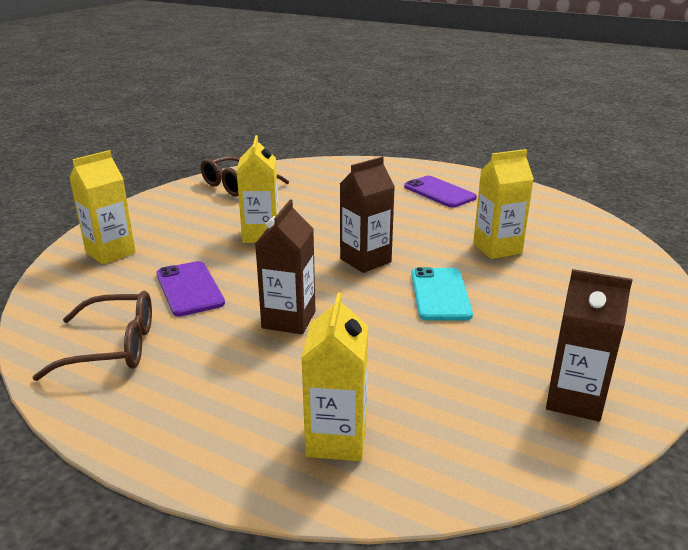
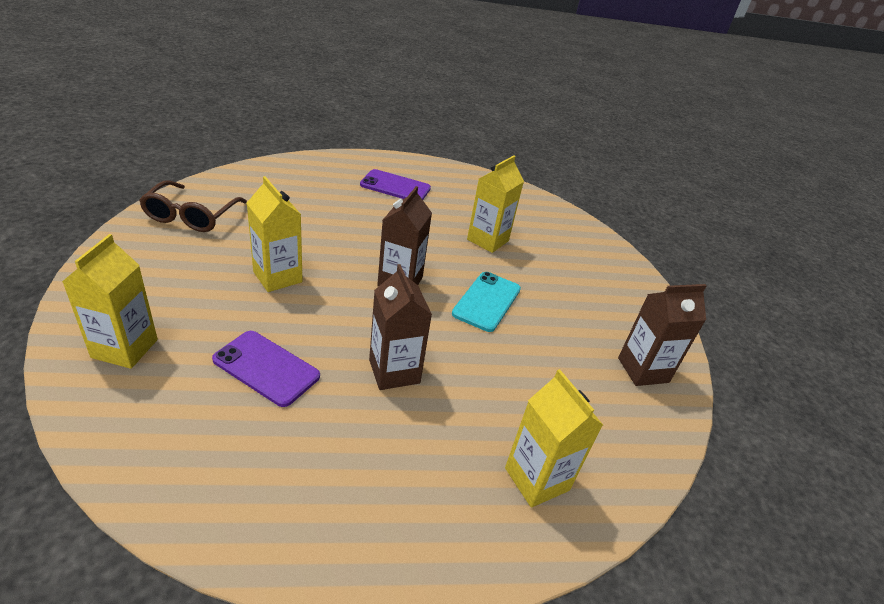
camera: 40 degrees left, 10 degrees up
(113, 347) = (255, 472): brown glasses -> none
(440, 294) = (487, 301): turquoise phone -> turquoise phone turned 60 degrees clockwise

